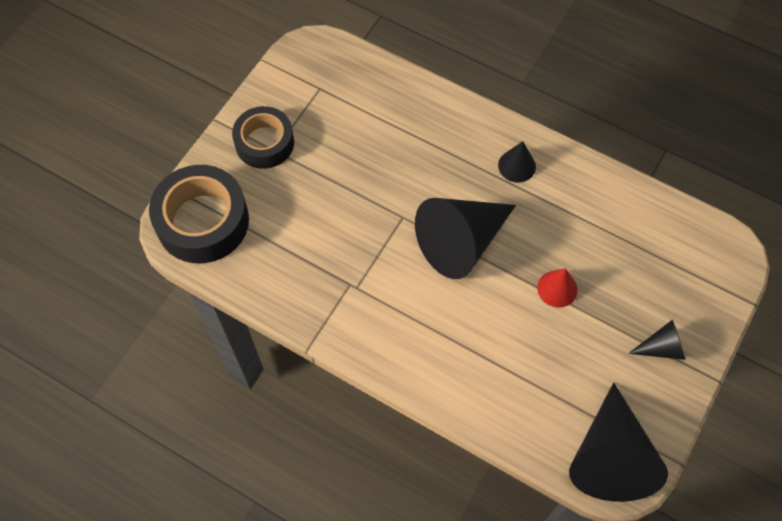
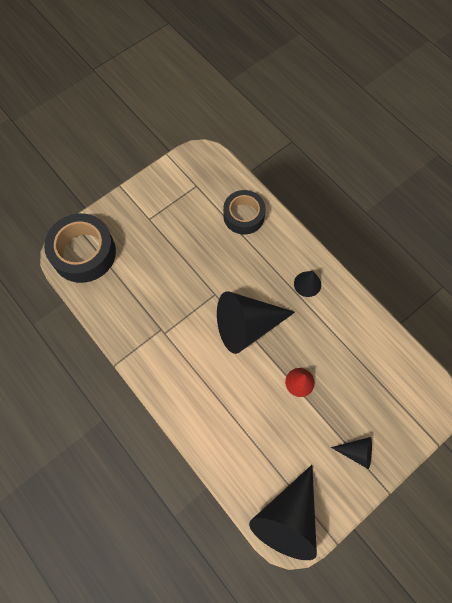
camera: 20 degrees right, 5 degrees up
(264, 143) = (145, 212): black tape -> black tape (244, 216)

